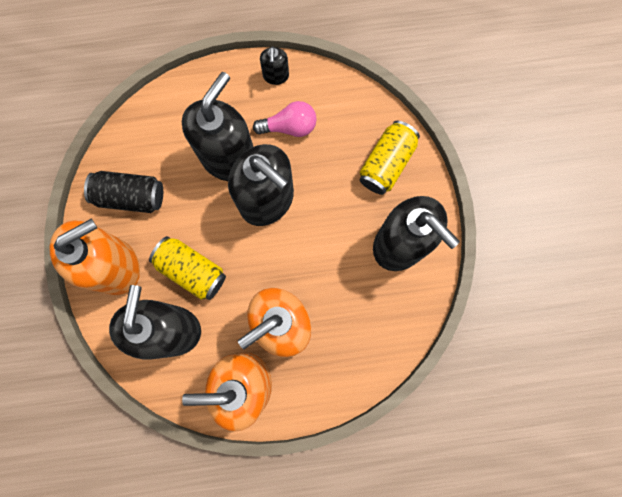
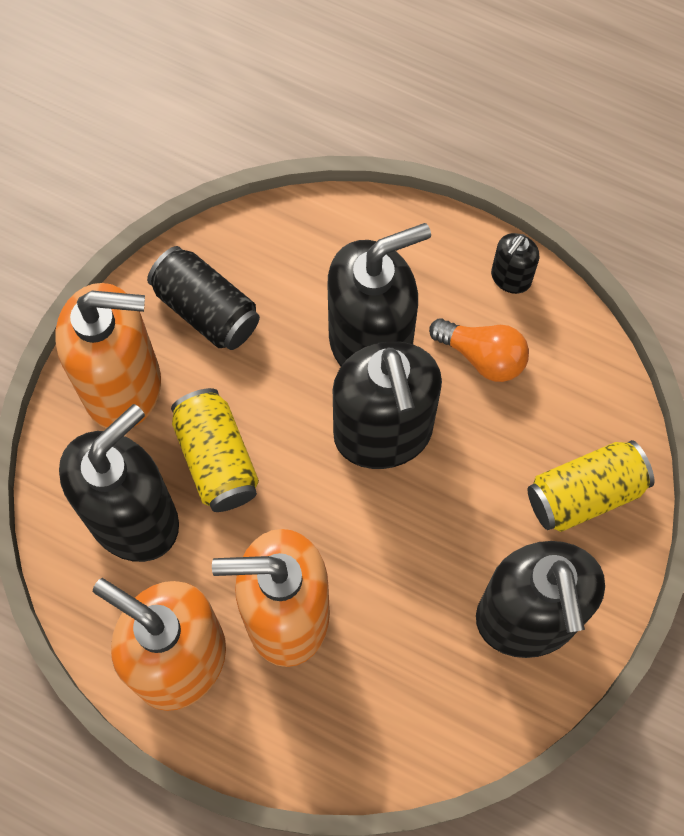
camera: 35 degrees right, 10 degrees down
(289, 126) = (483, 356): pink light bulb -> orange light bulb

